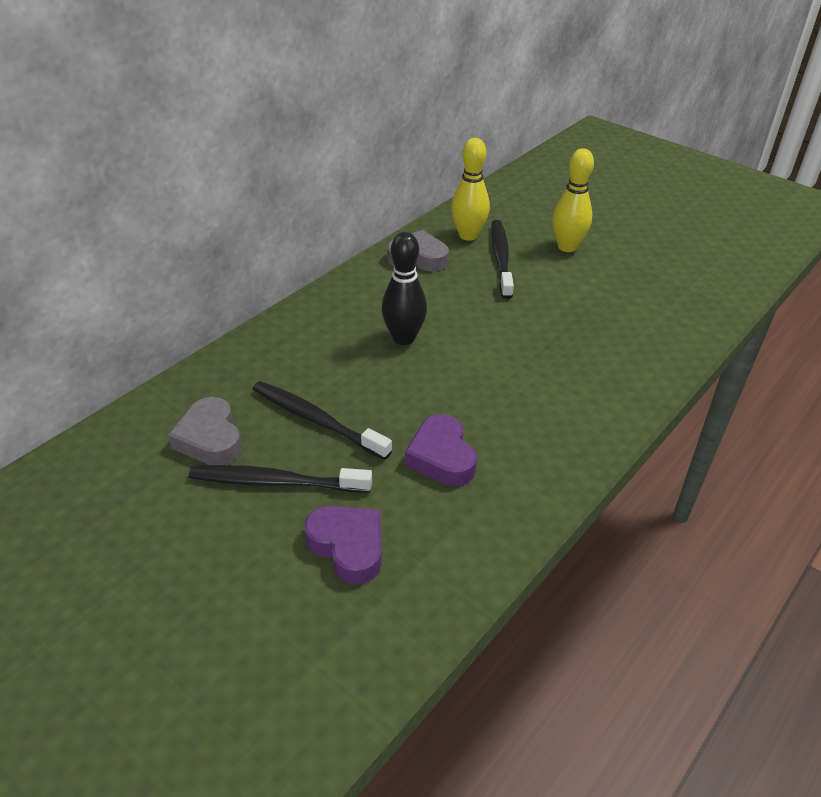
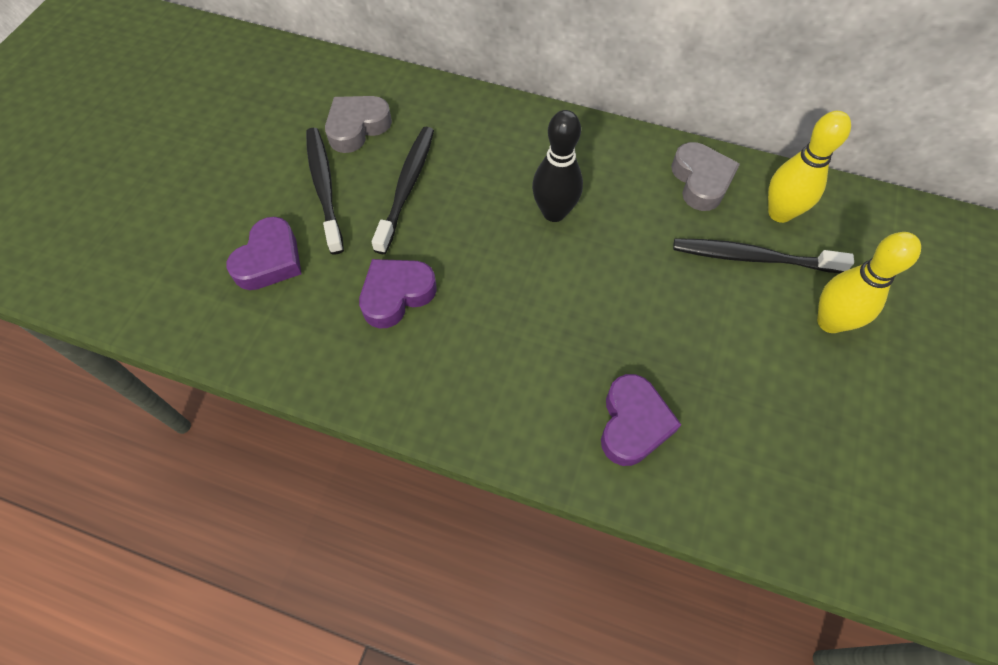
camera: 70 degrees right, 20 degrees up
(501, 258) = (753, 258): black toothbrush -> black toothbrush turned 150 degrees counterclockwise
(618, 355) = (633, 424): none -> purple heart

